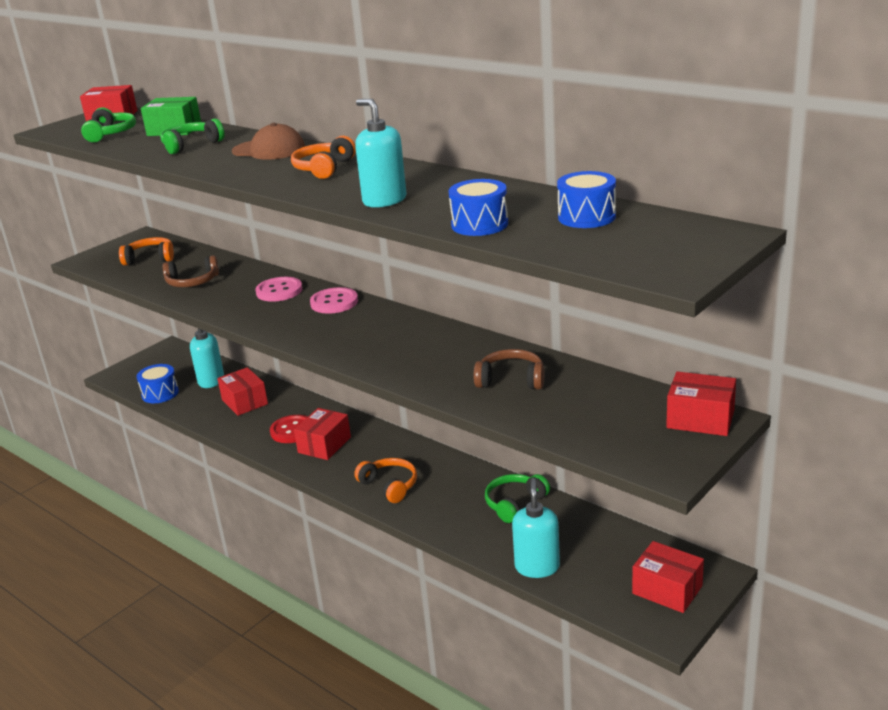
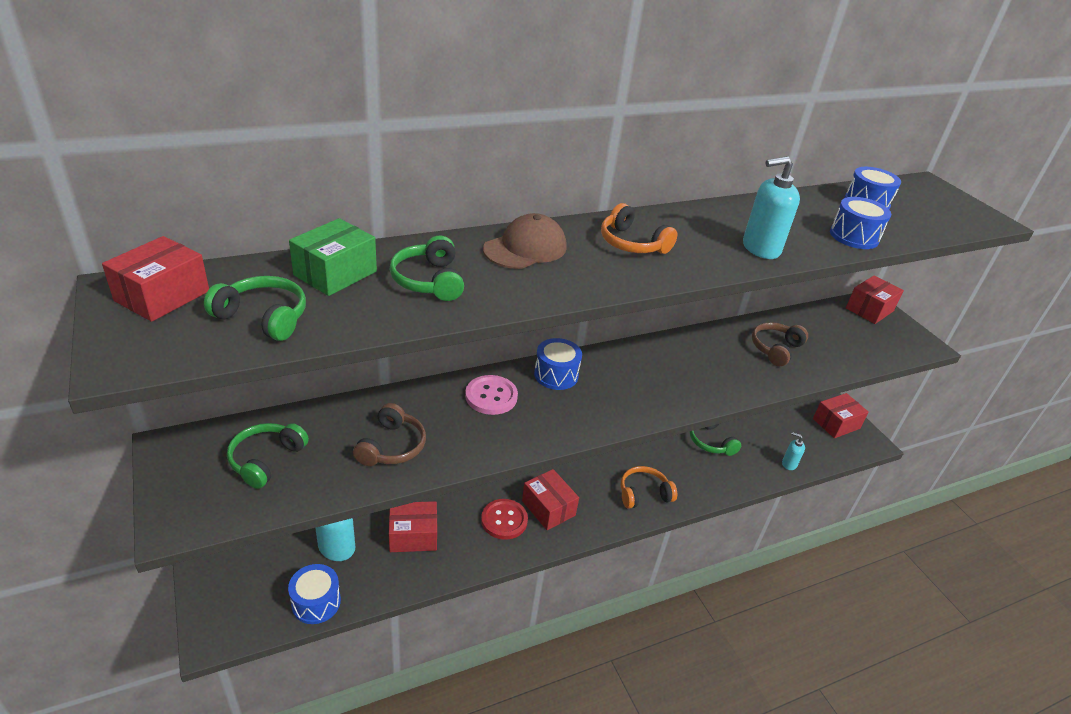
camera: 70 degrees left, 10 degrees up
(150, 258) = (266, 460): orange headphones -> green headphones
(334, 302) = (556, 375): pink button -> blue drum
(537, 567) = (789, 464): turquoise soap dispenser -> turquoise soap dispenser, size x0.57

